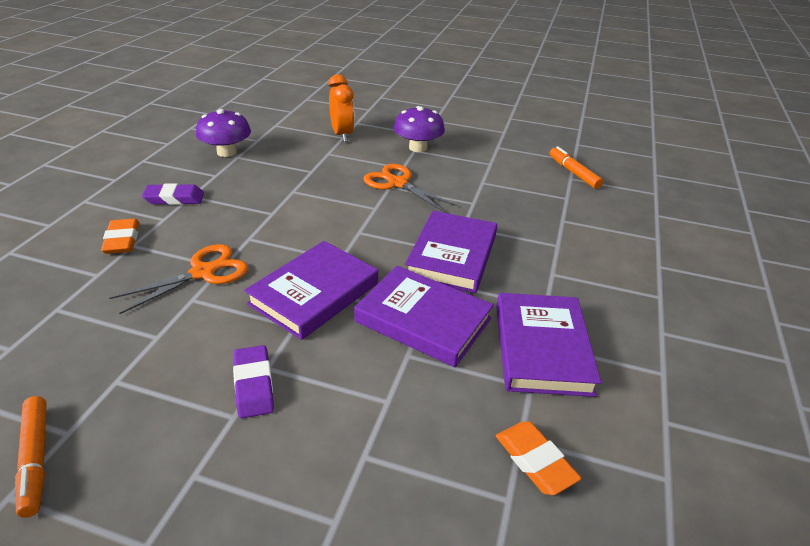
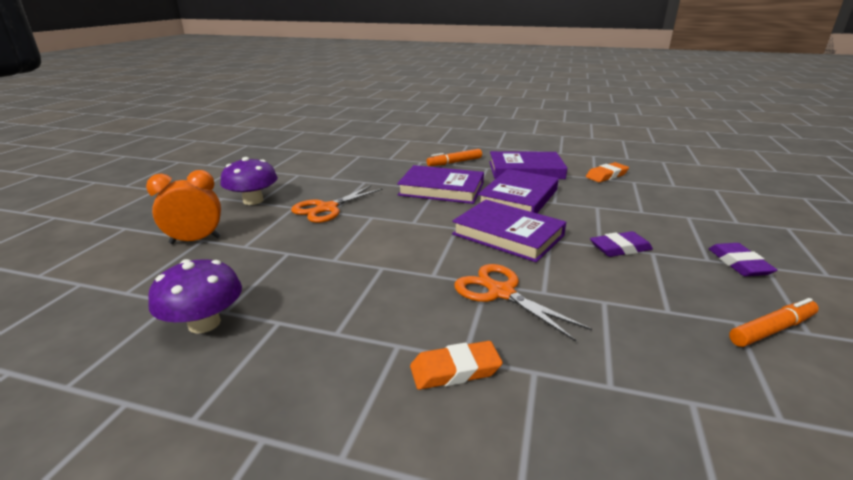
camera: 90 degrees left, 10 degrees down
(174, 198) = (343, 346): purple eraser -> purple eraser (739, 264)
(573, 173) = (322, 151): orange marker -> orange marker (454, 162)

